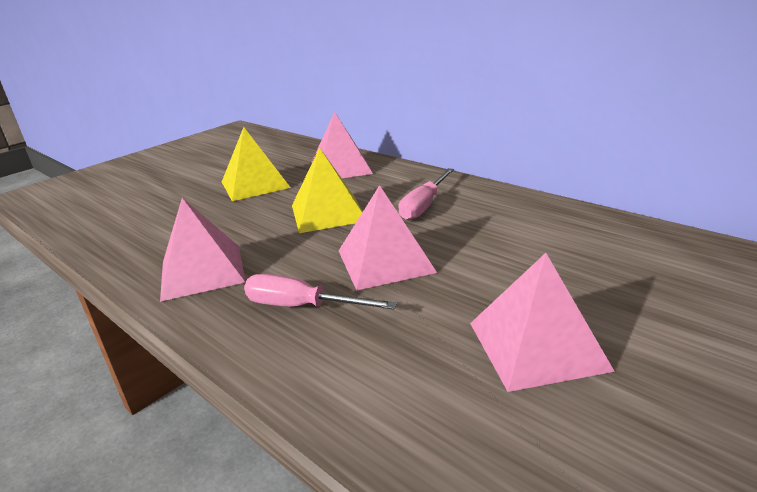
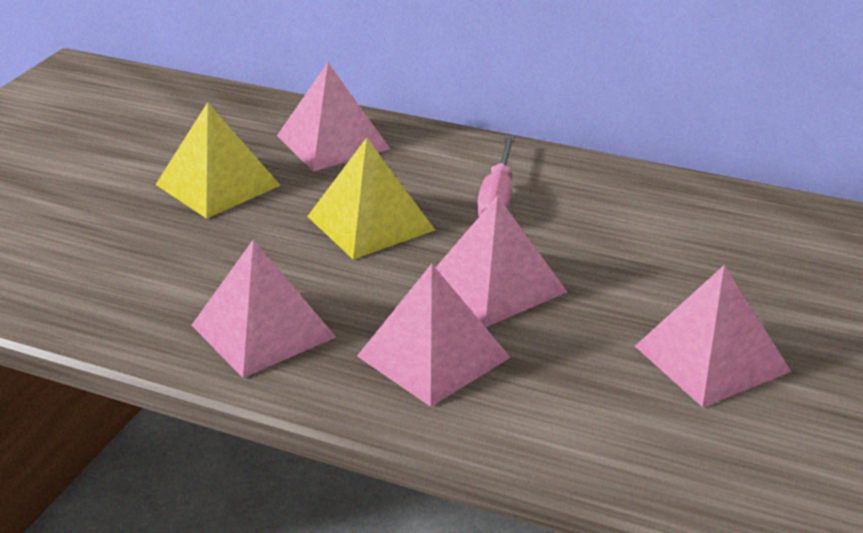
camera: 20 degrees left, 5 degrees up
(302, 306) = (433, 356): pink screwdriver -> pink pyramid

